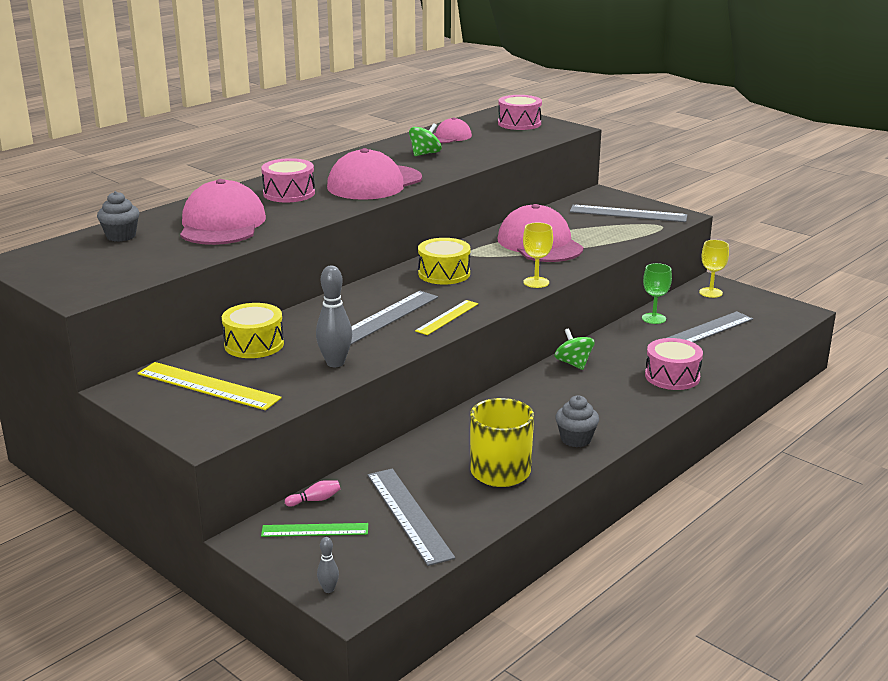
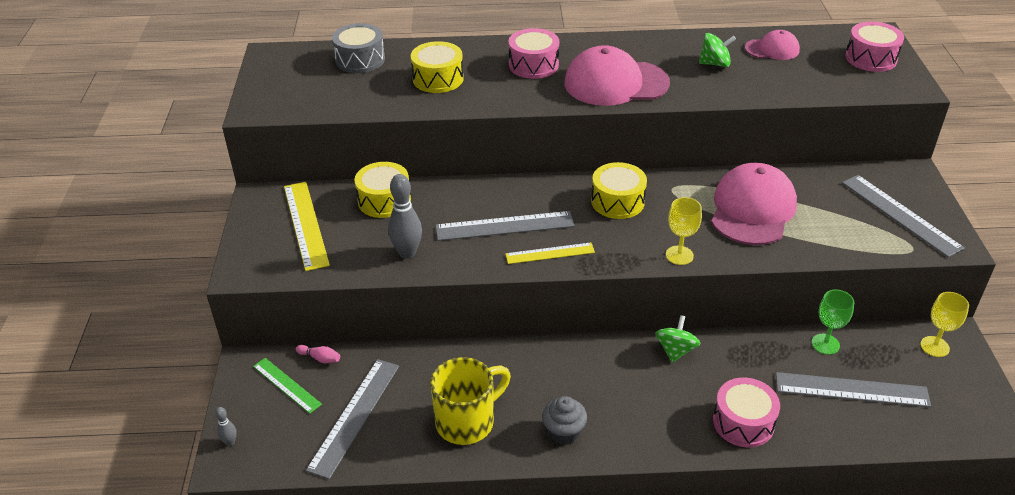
camera: 45 degrees right, 15 degrees up
(121, 236) = (360, 60): grey cupcake -> grey drum
(222, 224) = (438, 79): pink cap -> yellow drum

